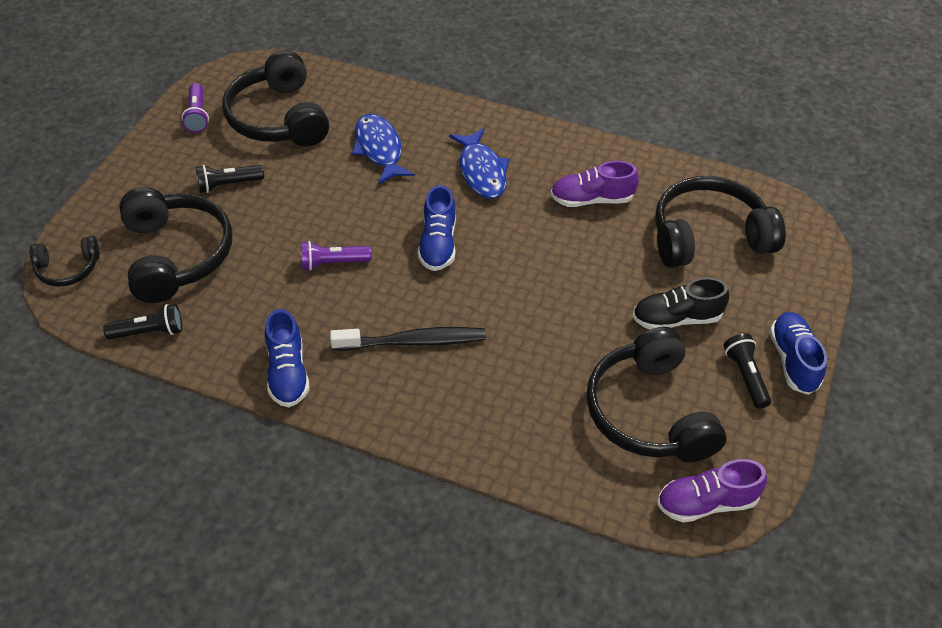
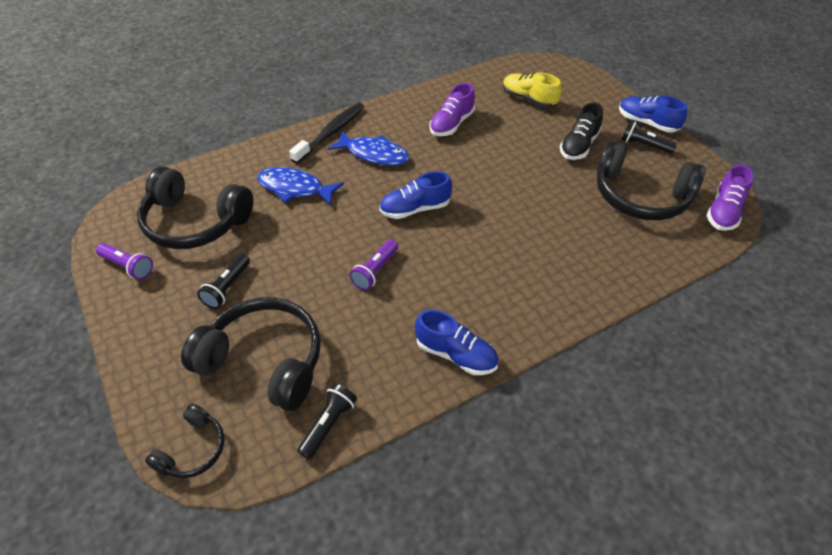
camera: 50 degrees left, 0 degrees up
(413, 342) = (490, 269): black toothbrush -> black toothbrush (331, 133)
(438, 244) = (415, 209): blue shoe -> blue shoe turned 120 degrees clockwise
(708, 236) = (528, 99): black headphones -> yellow shoe

